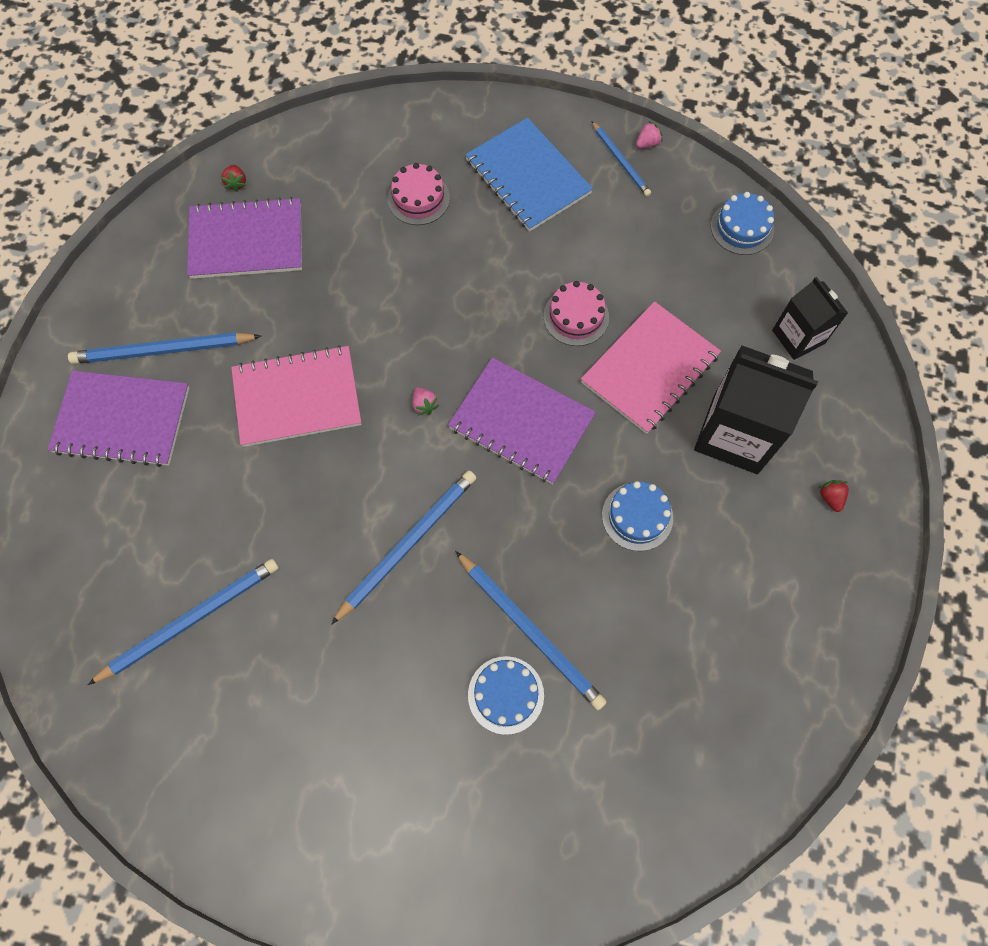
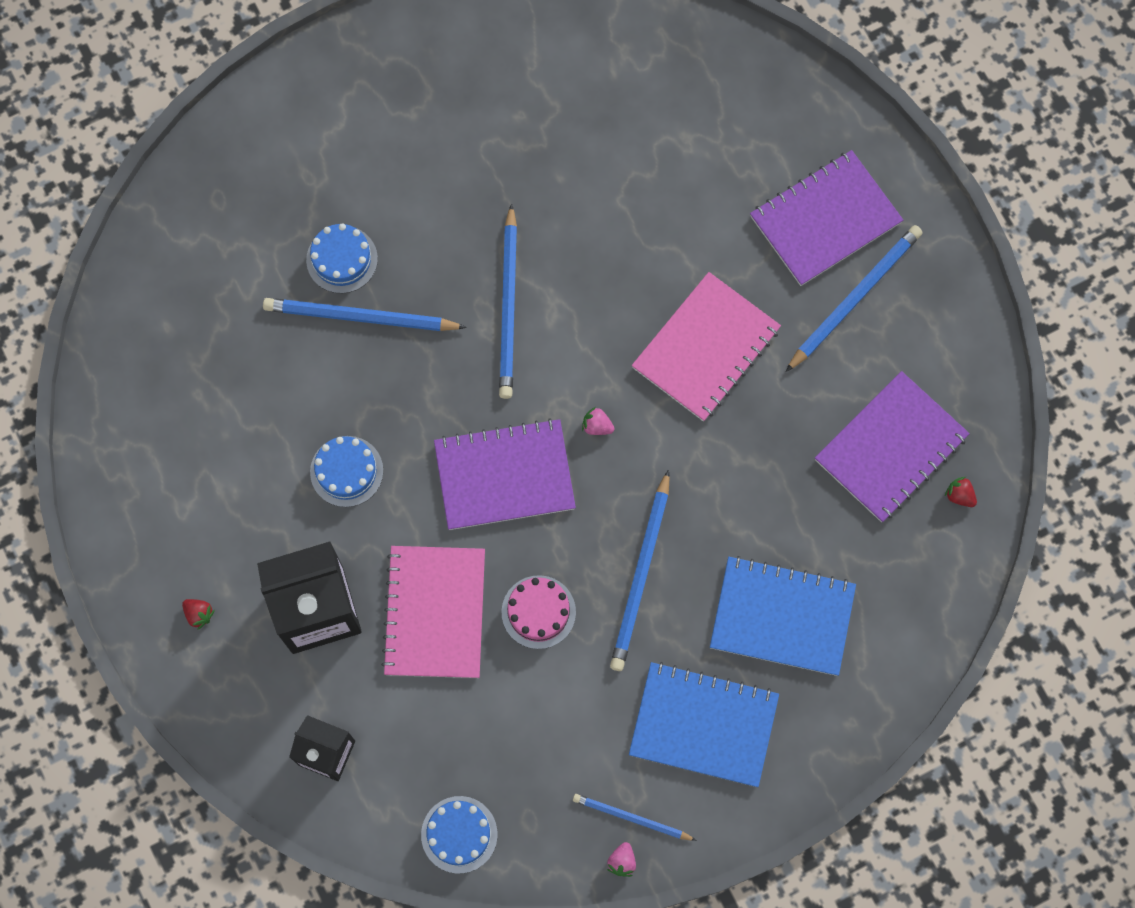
camera: 140 degrees right, 5 degrees up
(191, 620) = (618, 128): blue pencil -> blue pencil (641, 575)
(418, 198) = (782, 616): pink cake -> blue notebook

